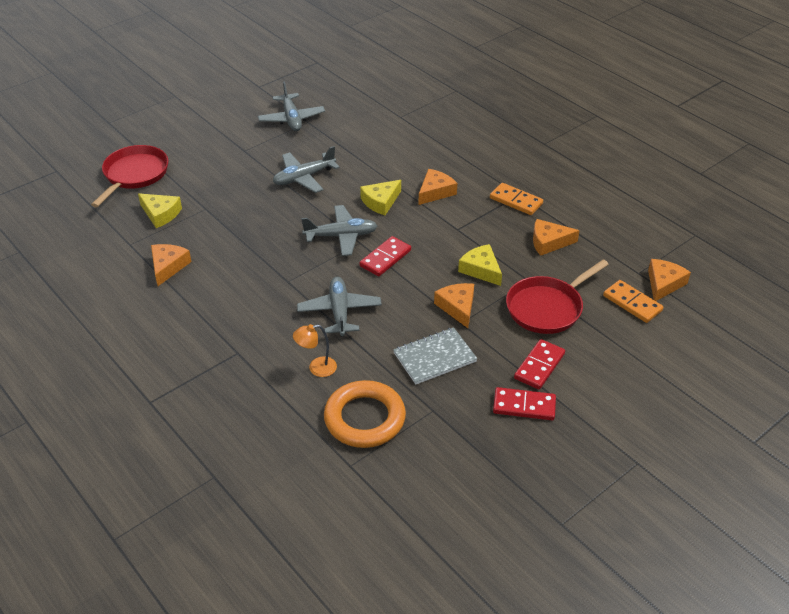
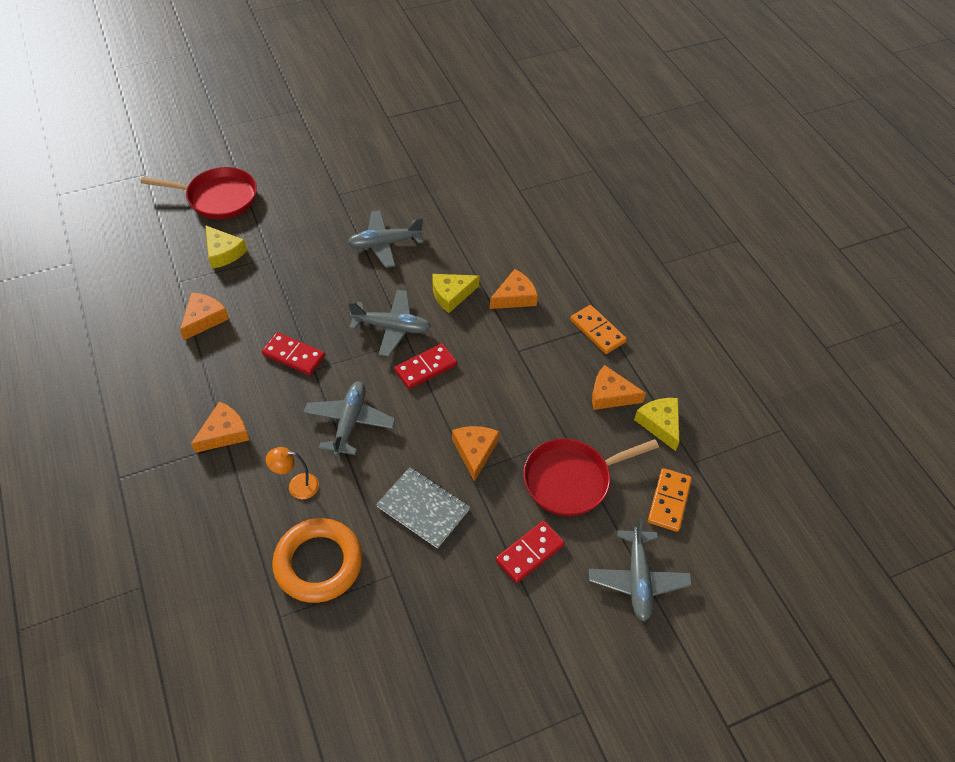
camera: 15 degrees right, 10 degrees up
(134, 175) = (218, 198): red pan -> red pan turned 60 degrees clockwise
(291, 119) = (403, 166): grey plane -> grey plane (638, 579)
(434, 357) = (423, 508): grey notebook -> grey notebook turned 45 degrees clockwise
(481, 270) = (520, 410): yellow cheese -> yellow cheese (660, 424)
(524, 406) = (491, 599): red domino -> red domino (293, 355)
(632, 303) = (669, 501): orange domino -> orange domino turned 45 degrees clockwise
(663, 284) = (716, 485): orange cheese -> orange cheese (224, 433)

